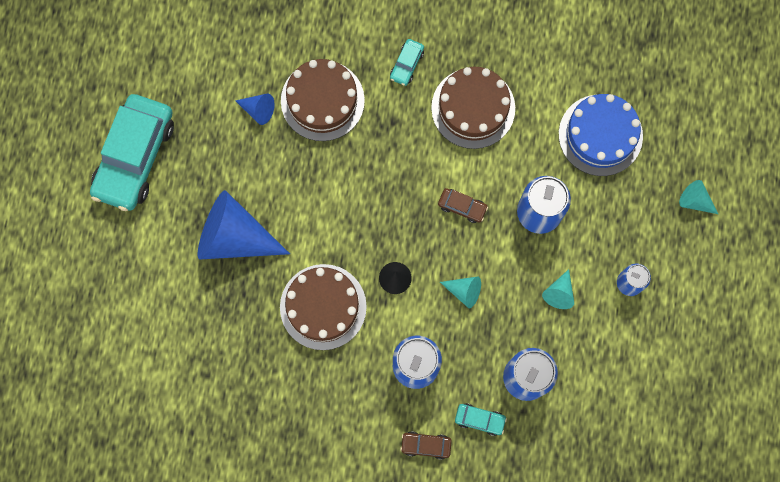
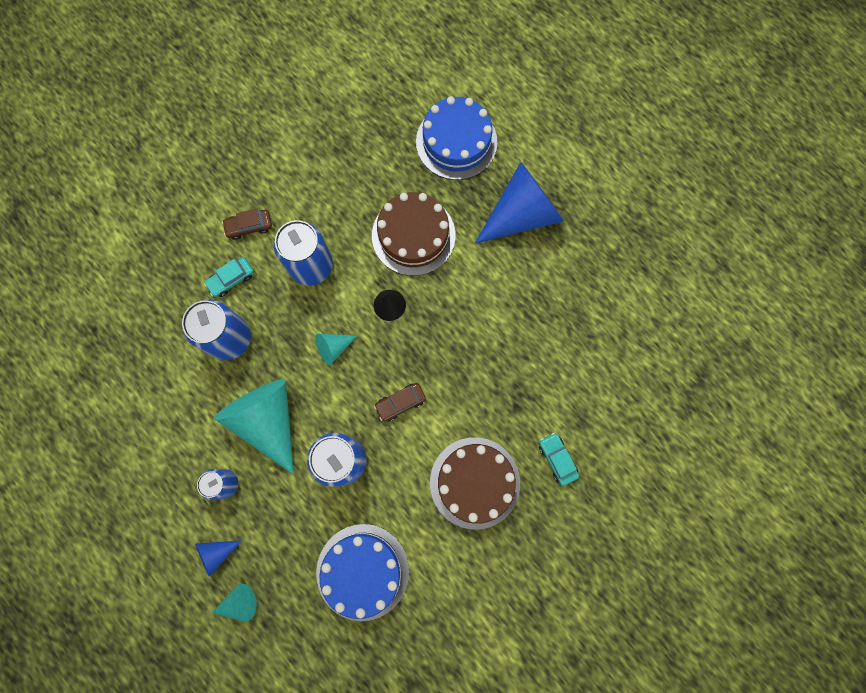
camera: 130 degrees right, 0 degrees up
(135, 157) = (645, 191): turquoise car -> none
(212, 339) = (456, 142): none -> blue cake
(258, 110) = (612, 309): blue cone -> blue cone (216, 553)
(322, 100) = (580, 365): brown cake -> none
(426, 445) = (249, 226): brown car -> brown car turned 150 degrees counterclockwise
(559, 293) = (267, 420): turquoise cone -> turquoise cone, size x2.22

